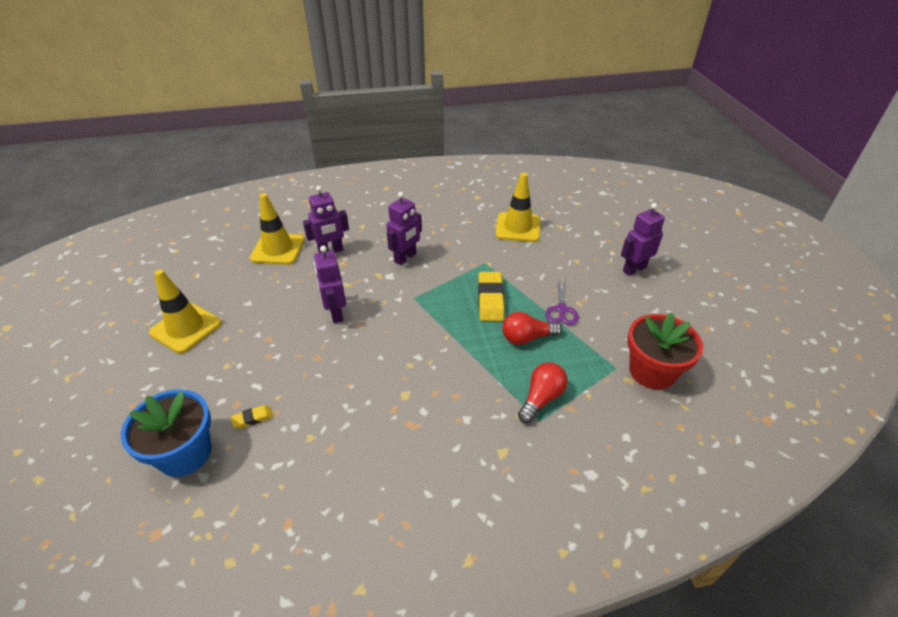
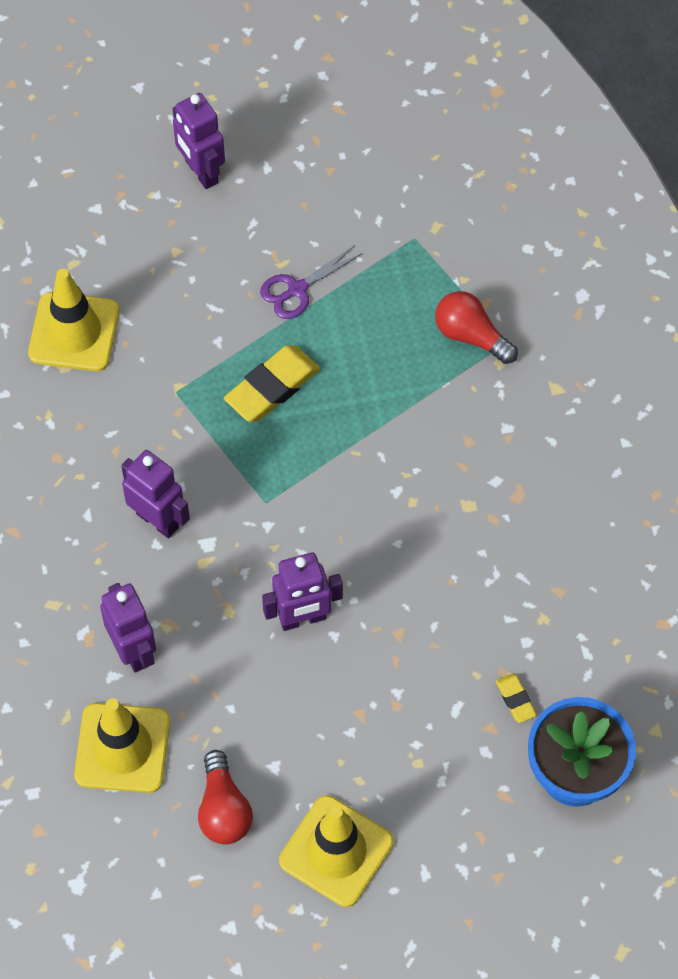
camera: 90 degrees left, 20 degrees up
(490, 299) = (272, 388): yellow eraser -> yellow eraser turned 45 degrees counterclockwise
(527, 338) = (358, 343): red light bulb -> red light bulb (223, 809)
(561, 309) = (297, 289): purple scissors -> purple scissors turned 135 degrees clockwise
(652, 371) = (421, 196): red flower pot -> none

